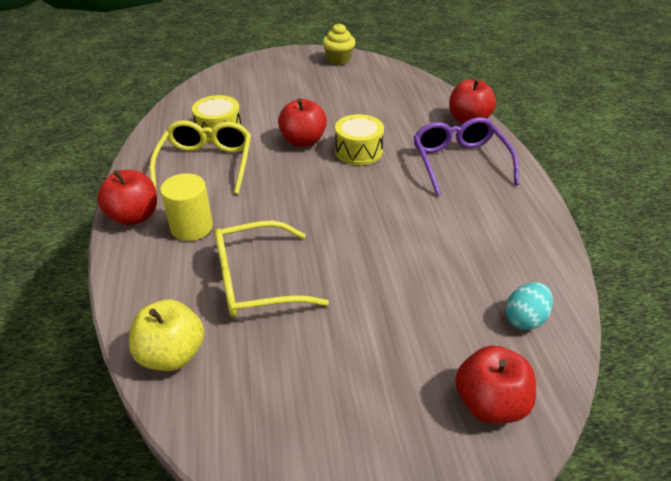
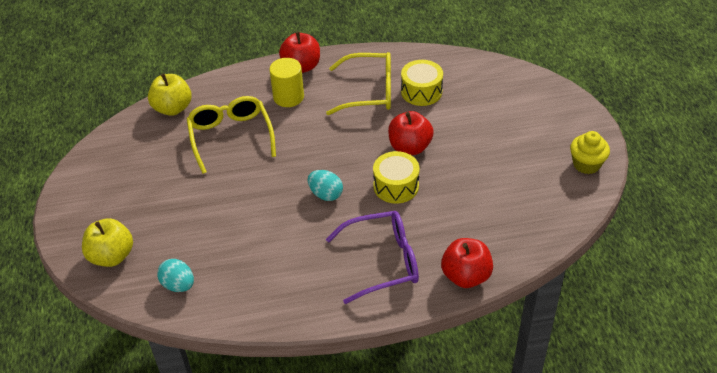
camera: 90 degrees right, 5 degrees up
(368, 197) = (326, 194): none -> turquoise egg
(490, 403) = (112, 256): red apple -> yellow apple

